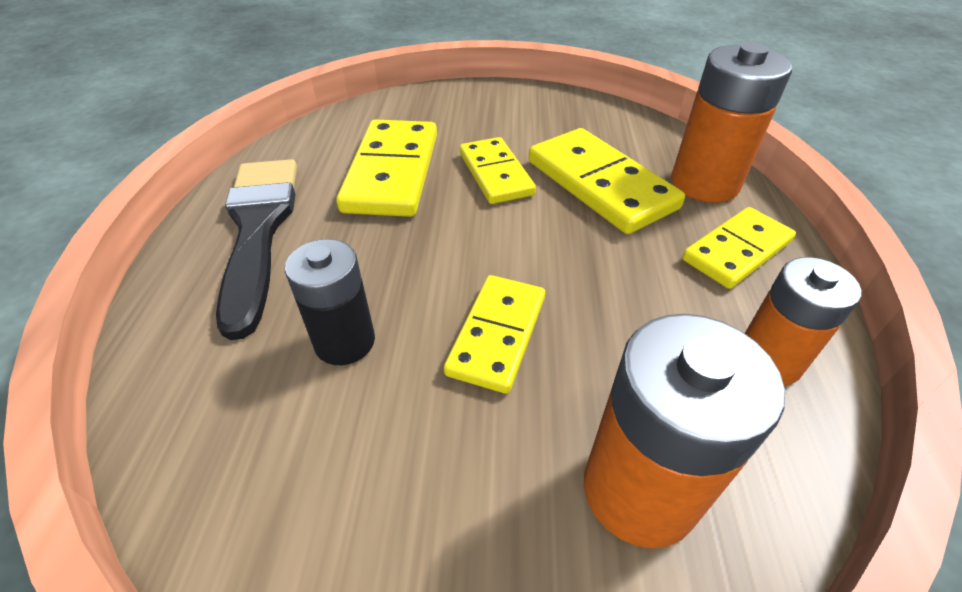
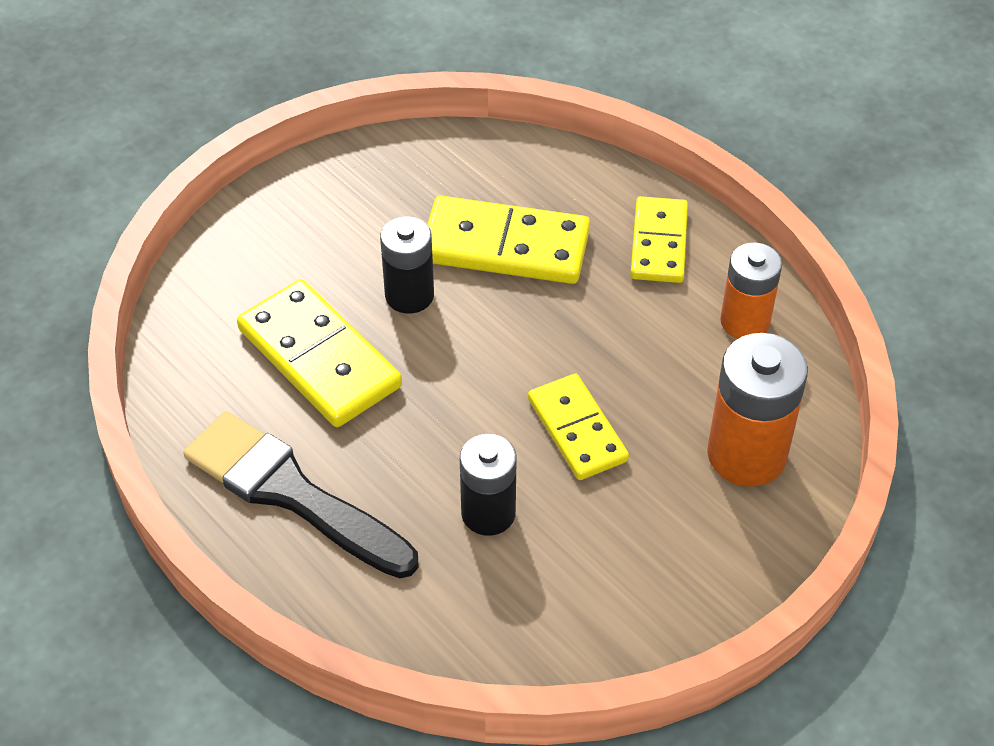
camera: 45 degrees left, 5 degrees up
(495, 174) = (409, 295): yellow domino -> black battery
(704, 183) = (581, 188): orange battery -> none

